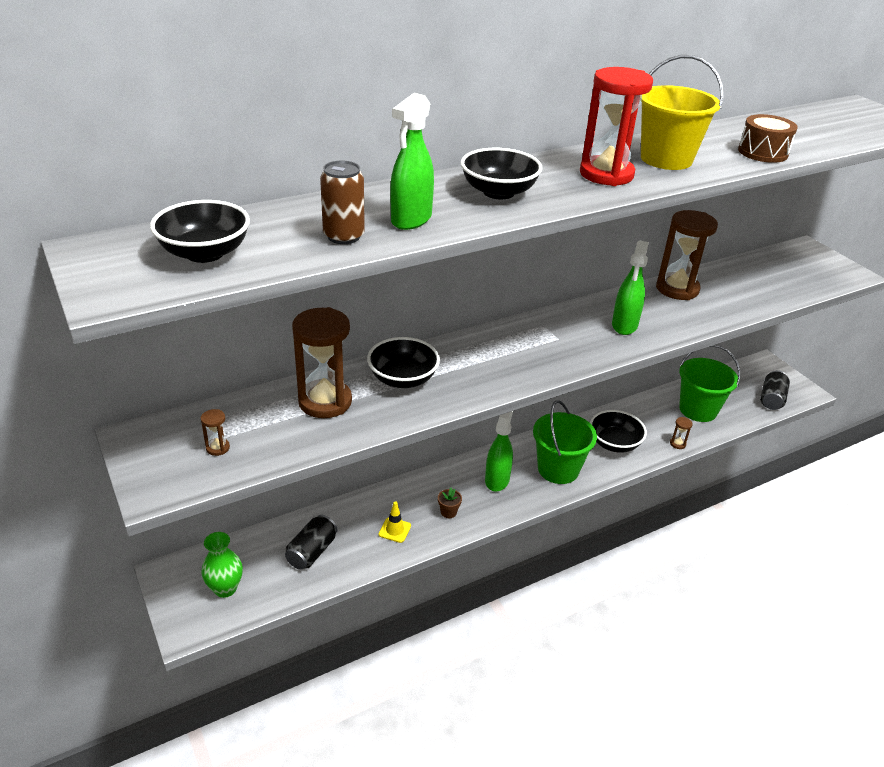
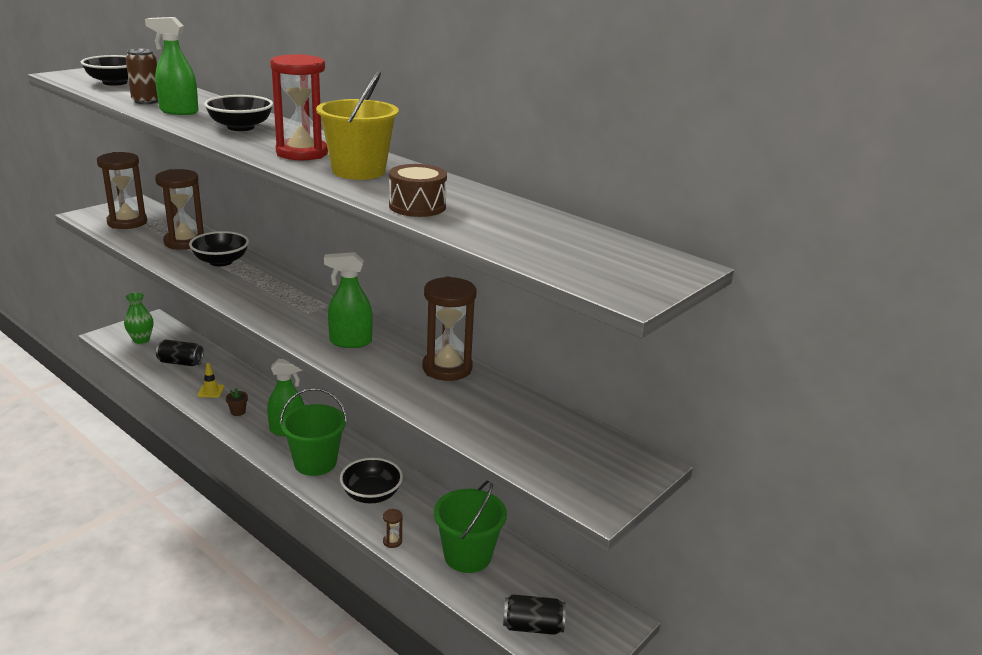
camera: 70 degrees right, 10 degrees down
(218, 448) = (127, 222): brown hourglass -> brown hourglass, size x2.48

